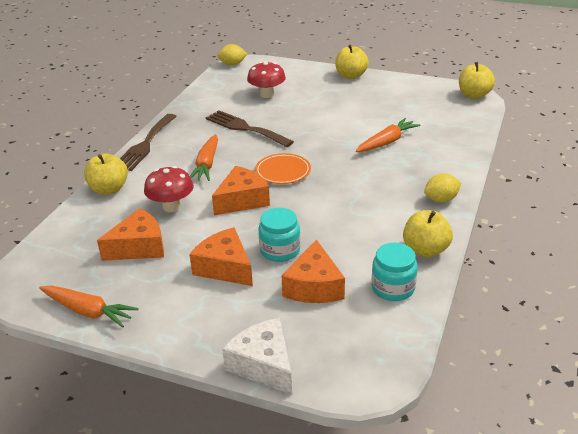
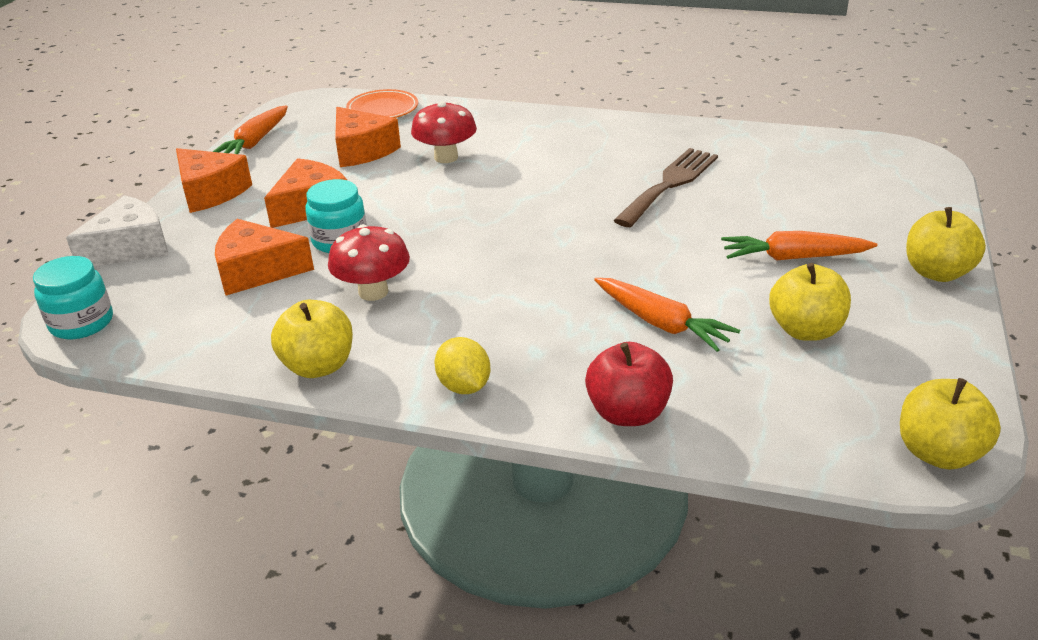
camera: 85 degrees right, 0 degrees up
(109, 189) = (485, 115): yellow apple -> yellow apple (805, 330)
(145, 144) = (599, 120): brown fork -> none
(207, 164) = (553, 167): orange carrot -> orange carrot (793, 257)
(232, 64) = (904, 149): yellow lemon -> none
(242, 200) = (460, 202): orange cheese -> orange cheese (210, 192)
(267, 94) = (800, 191): red mushroom -> red mushroom (373, 292)
(283, 171) = (541, 226): orange plate -> orange plate (382, 109)
(393, 288) = (235, 335): turquoise jar -> turquoise jar (82, 323)
(457, 156) = (627, 413): none -> red apple

